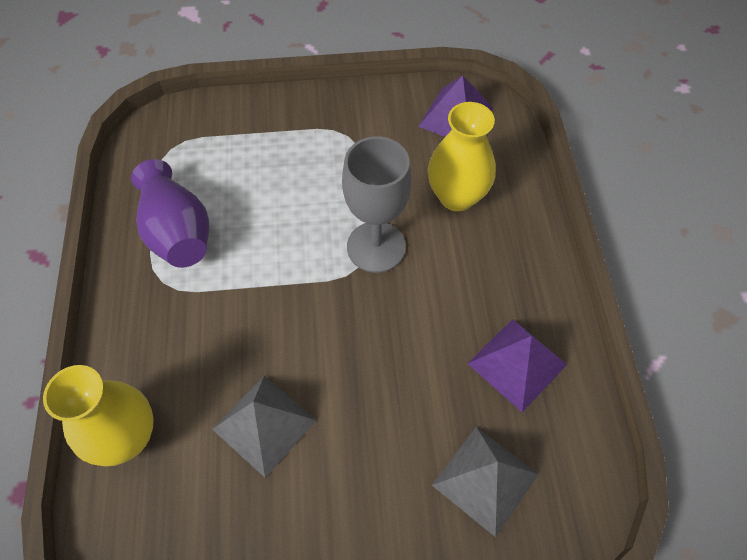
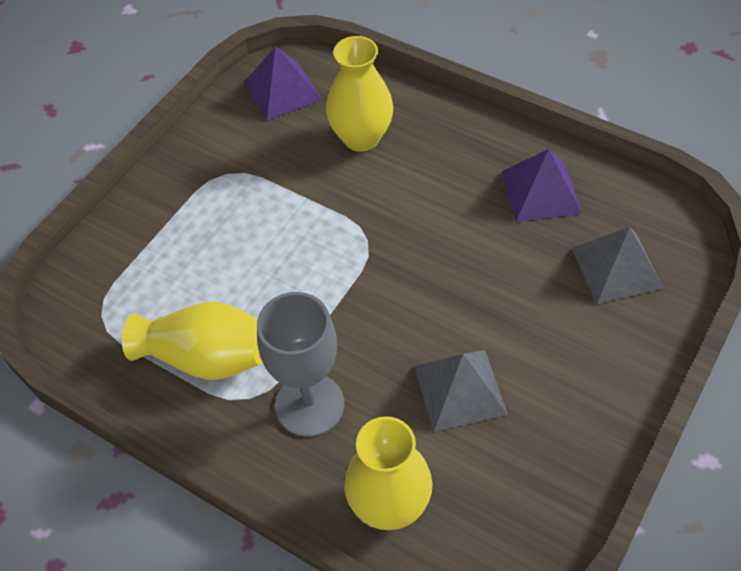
camera: 50 degrees left, 5 degrees down
(178, 232) = (206, 358): purple vase -> yellow vase
(376, 247) = (359, 218): grey goblet -> grey goblet (310, 405)

